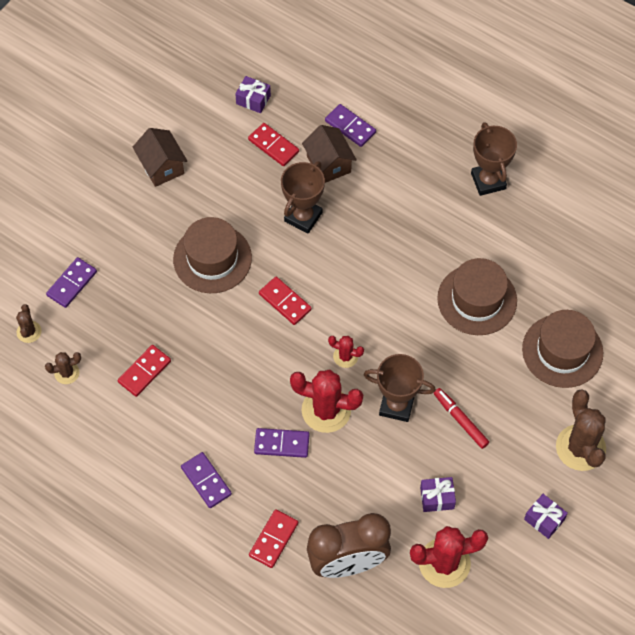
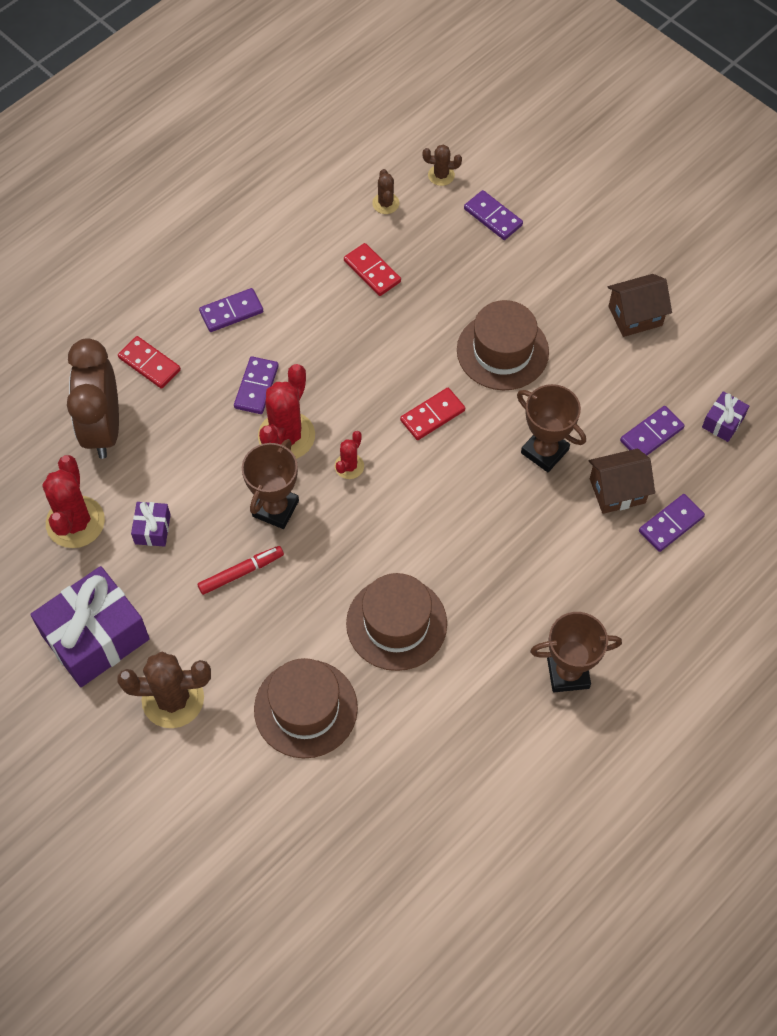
camera: 100 degrees right, 0 degrees up
(273, 146) = (651, 434): red domino -> purple domino
(544, 519) = (95, 637): purple gift -> purple gift, size x2.23

